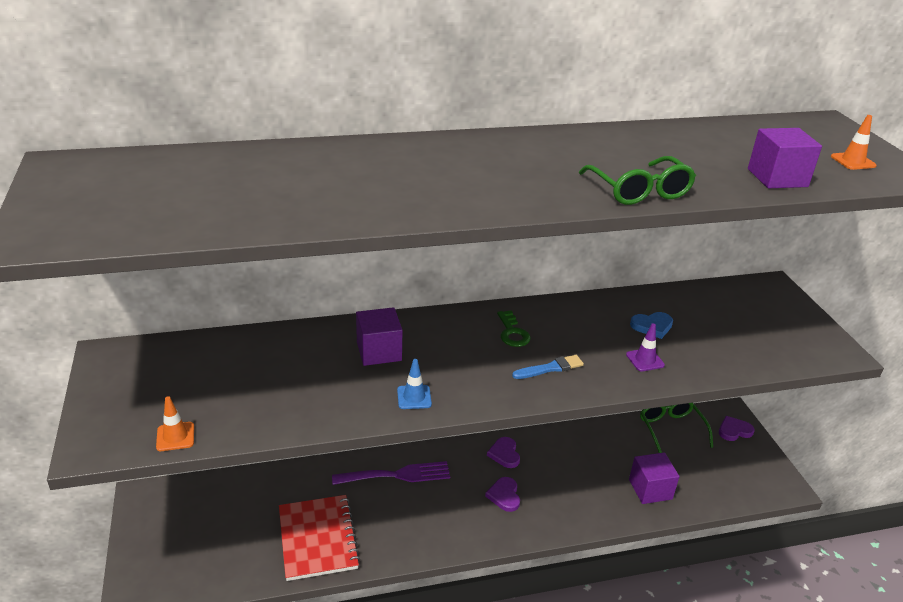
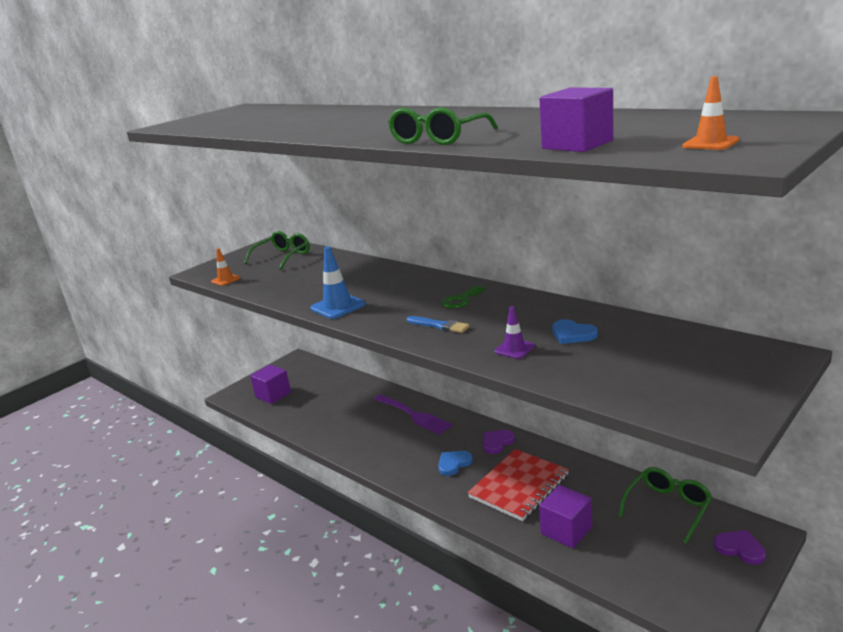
camera: 60 degrees right, 10 degrees down
(184, 367) = (283, 257): none -> green glasses
(318, 538) = (326, 420): red notebook -> red notebook (519, 486)
(379, 351) = (369, 281): purple cube -> purple cube (273, 395)
(414, 397) = (338, 306): blue traffic cone -> blue traffic cone, size x1.65
(504, 495) = (454, 464): purple heart -> blue heart

